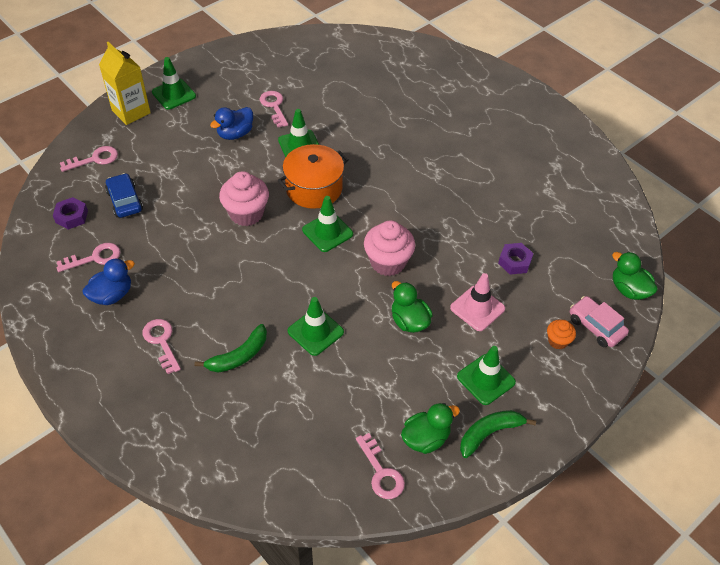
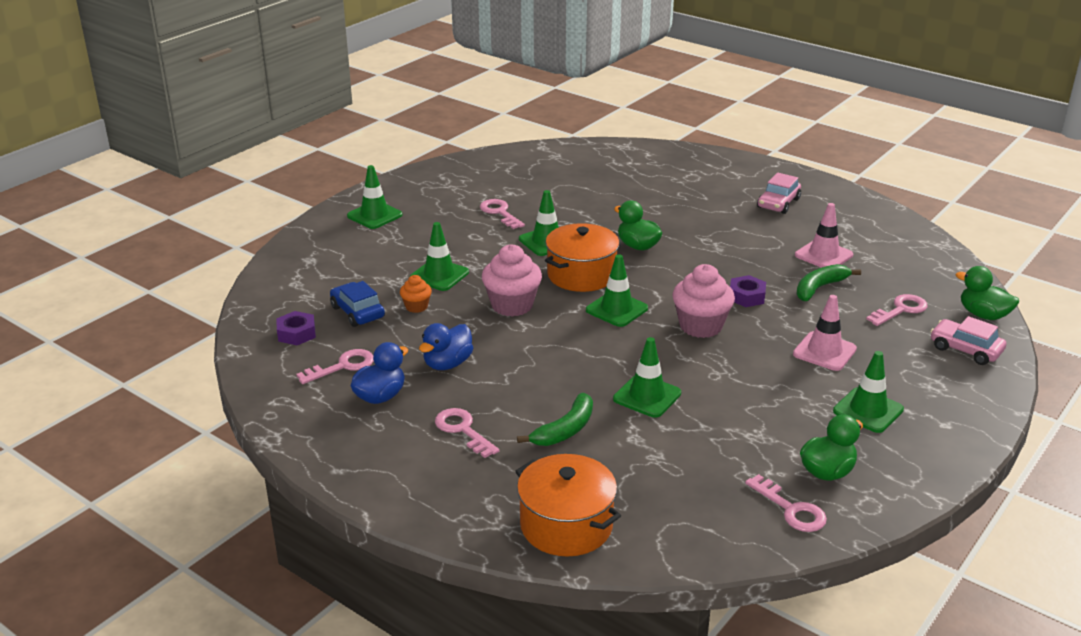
camera: 10 degrees left, 20 degrees down
(94, 159) = (302, 280): pink key -> pink key (901, 310)
(131, 111) = (329, 235): yellow carton -> none
(201, 170) = (439, 275): none -> green traffic cone
(204, 454) = (566, 525): none -> orange pot
(235, 134) = (465, 240): blue duck -> blue duck (447, 364)
(409, 321) = (752, 373): green duck -> green duck (638, 246)
(489, 433) = (898, 456): green banana -> green banana (819, 288)
(509, 130) = (778, 203): none -> pink car
(514, 262) = (844, 308): purple nut -> purple nut (746, 296)
(522, 198) = (823, 255): none -> pink traffic cone
(558, 341) = (930, 367): orange cupcake -> orange cupcake (416, 307)

